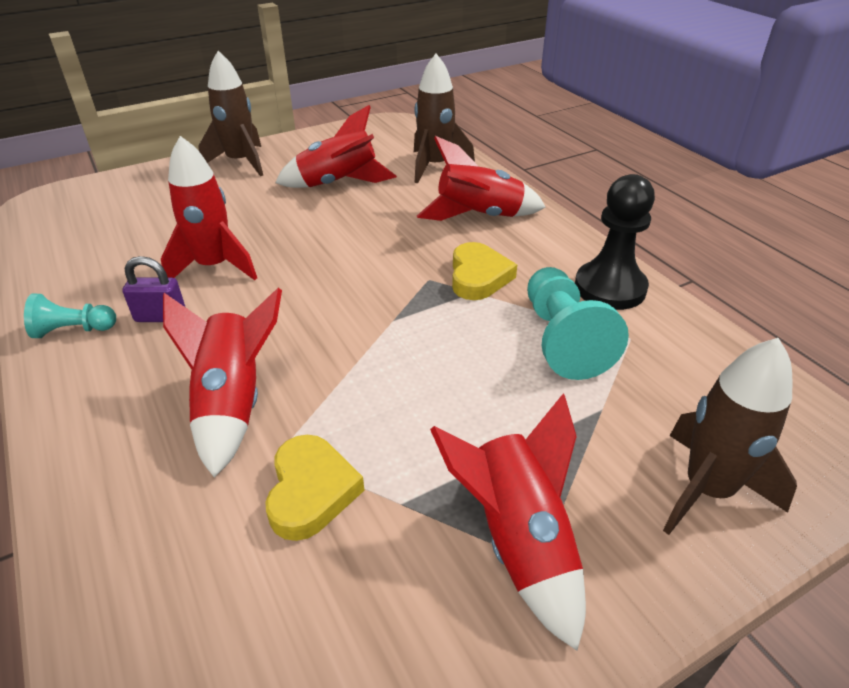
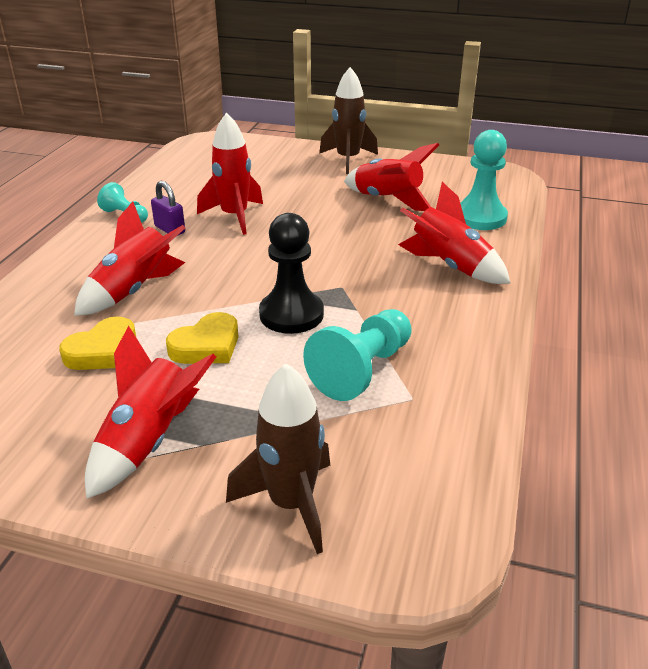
camera: 45 degrees right, 5 degrees down
(435, 166) = (480, 217): brown rocket -> turquoise pawn
(478, 277) = (377, 303): yellow heart -> yellow heart (207, 346)
(610, 288) = (460, 362): black pawn -> black pawn (291, 314)

